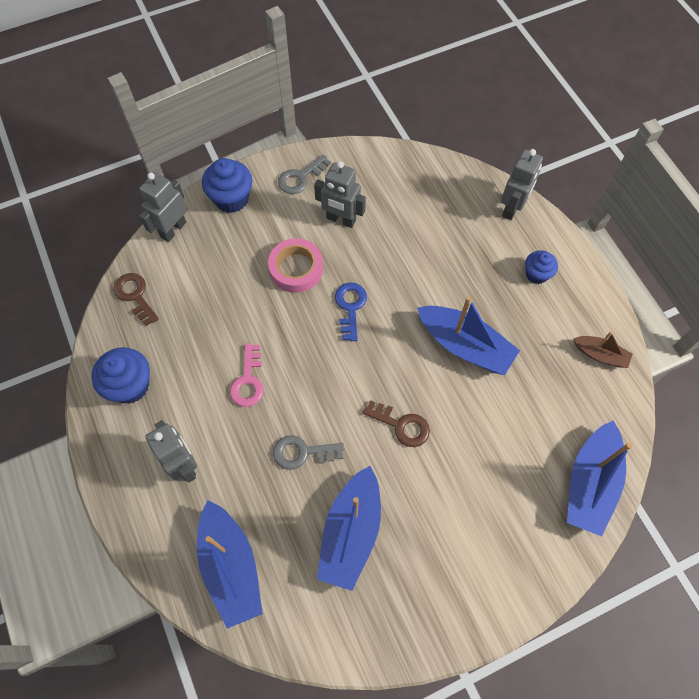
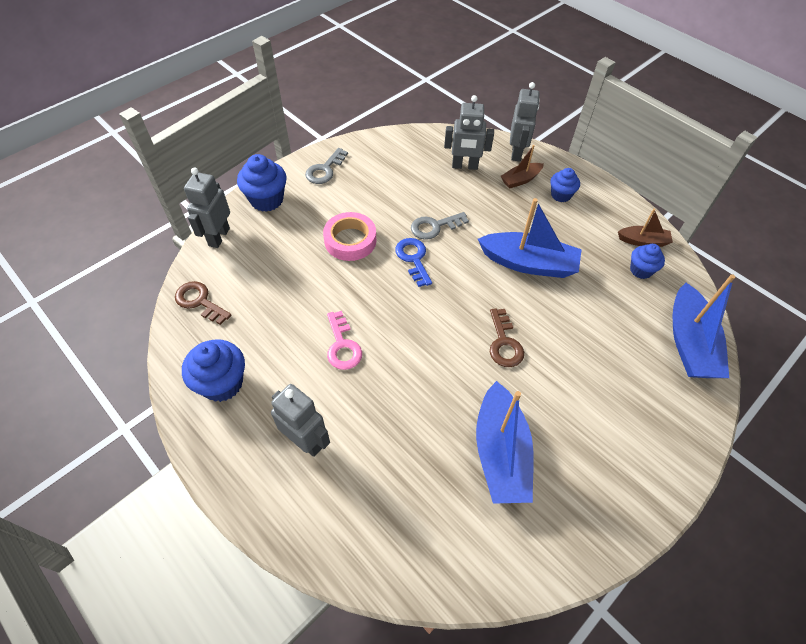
camera: 20 degrees left, 10 degrees down
(231, 567) = (394, 526): blue boat -> none
(302, 452) = (422, 394): grey key -> grey key (434, 227)
(341, 220) = (375, 193): grey robot -> grey robot (464, 166)
(401, 425) = (504, 343): brown key -> brown key turned 75 degrees clockwise
(501, 243) = (520, 180): none -> brown boat
(580, 388) = (641, 270): none -> blue cupcake

